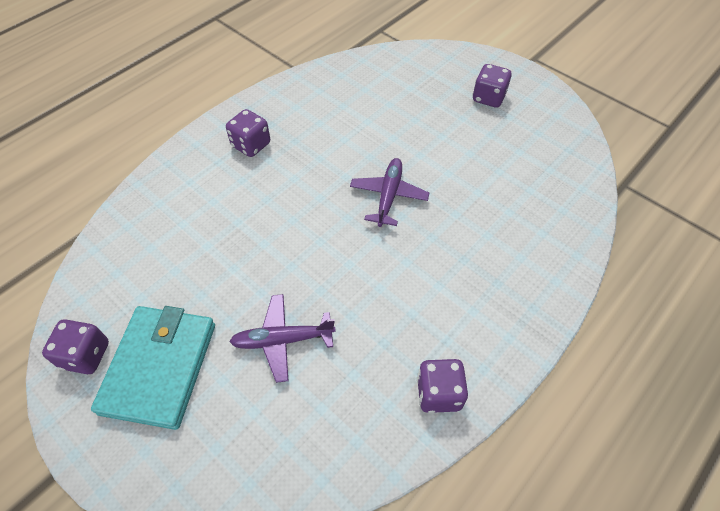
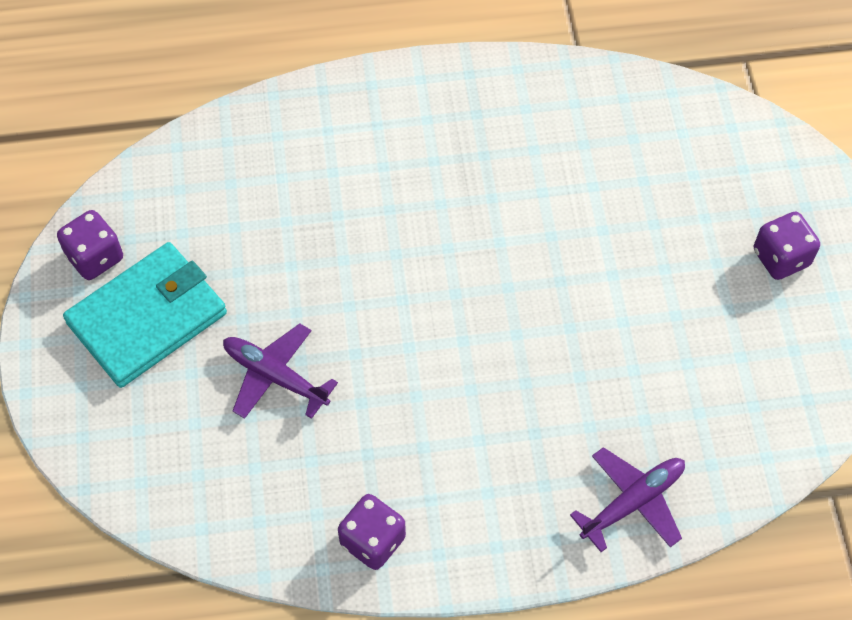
camera: 40 degrees right, 5 degrees up
(251, 145) = (430, 127): purple dice -> none
(388, 196) = (524, 300): purple plane -> purple plane (632, 502)

